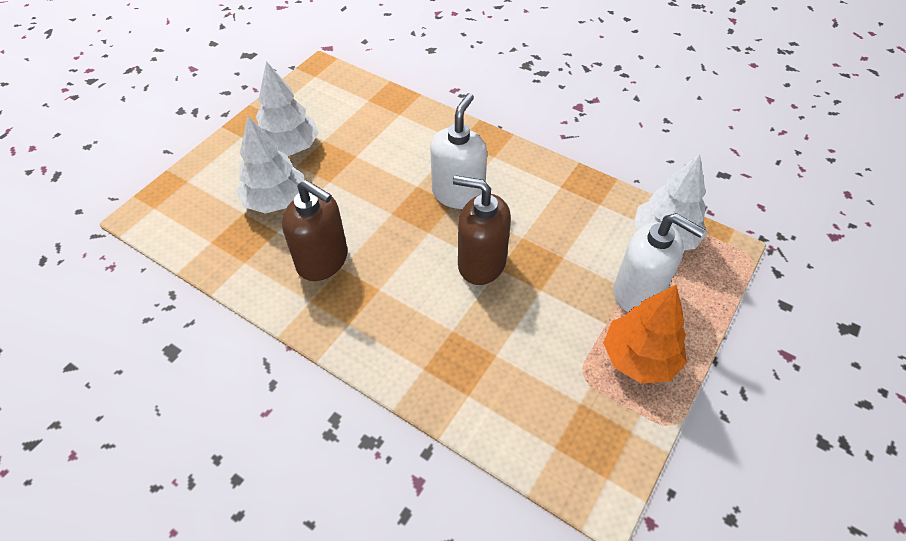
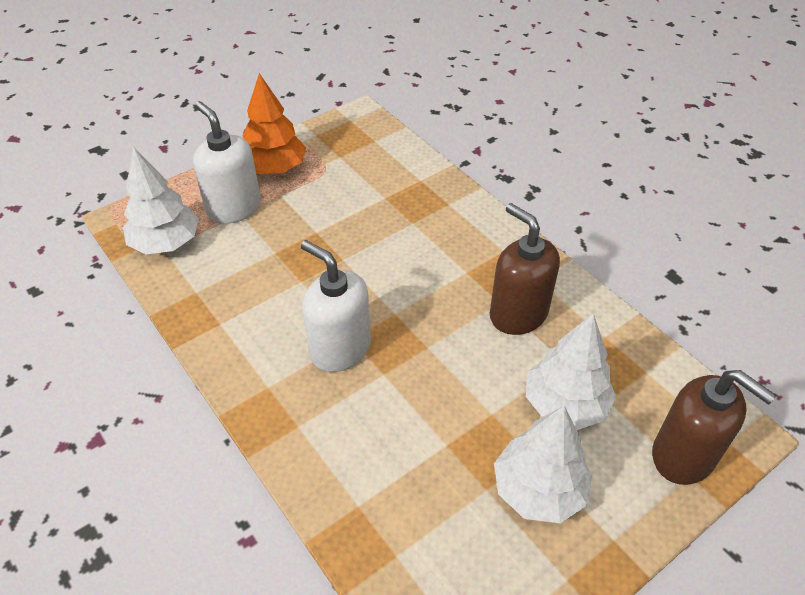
camera: 160 degrees left, 5 degrees down
(458, 193) = (340, 348): white soap dispenser -> white soap dispenser turned 90 degrees clockwise
(481, 263) = (357, 268): brown soap dispenser -> brown soap dispenser (683, 456)

